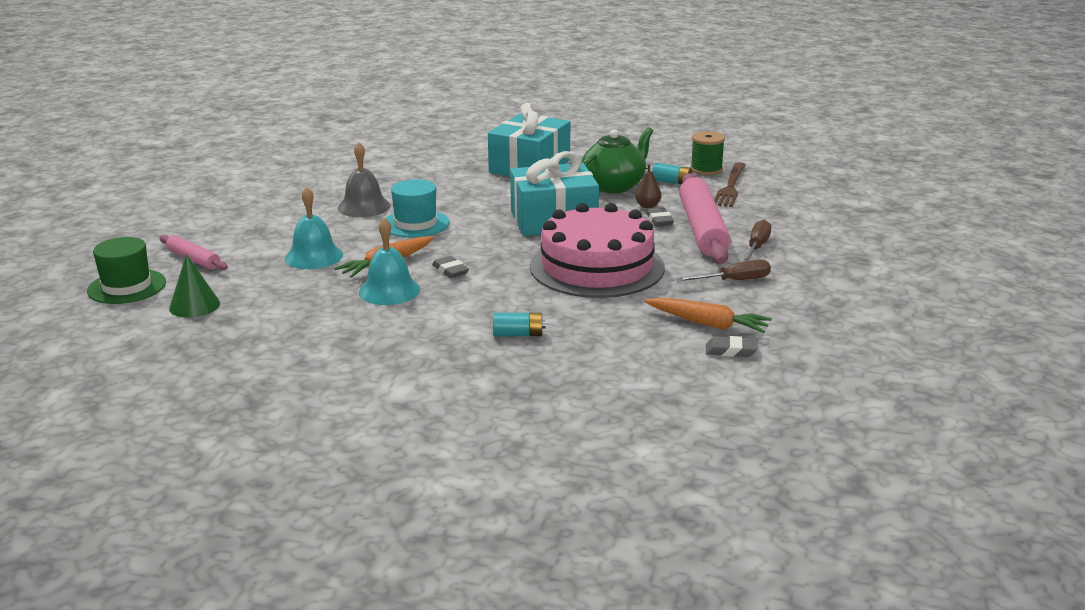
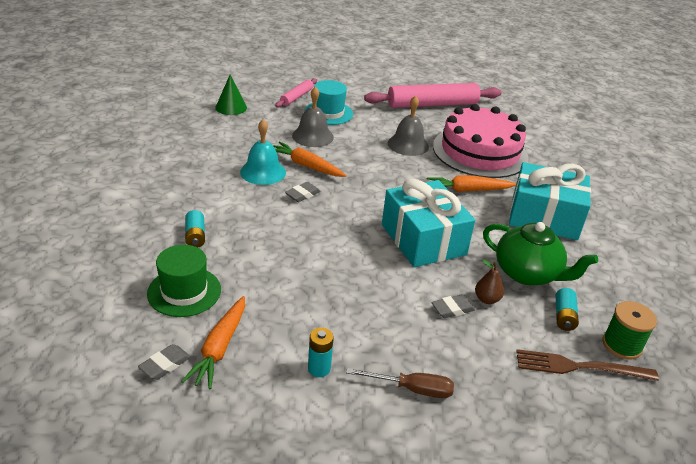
camera: 75 degrees right, 10 degrees up
(127, 287) = (254, 84): green hat -> green hat (184, 291)
(314, 256) = (312, 136): turquoise bell -> grey bell
(415, 224) = (385, 170): turquoise hat -> turquoise hat (328, 113)
(472, 190) = (468, 190): none -> orange carrot
(597, 267) = (329, 271): pink cake -> pink cake (480, 152)
(702, 229) = (443, 343): pink rolling pin -> pink rolling pin (432, 104)
(731, 351) = (165, 365): grey eraser -> grey eraser turned 45 degrees clockwise
(734, 281) = (319, 368): brown screwdriver -> turquoise battery

